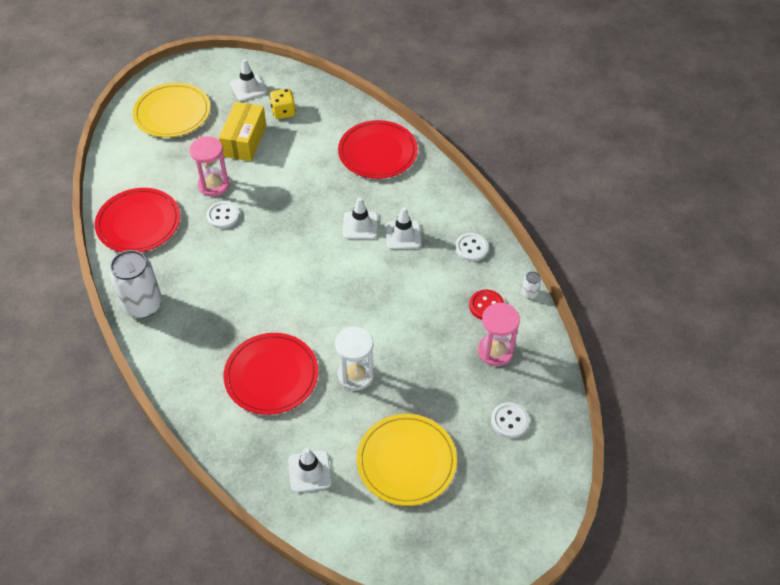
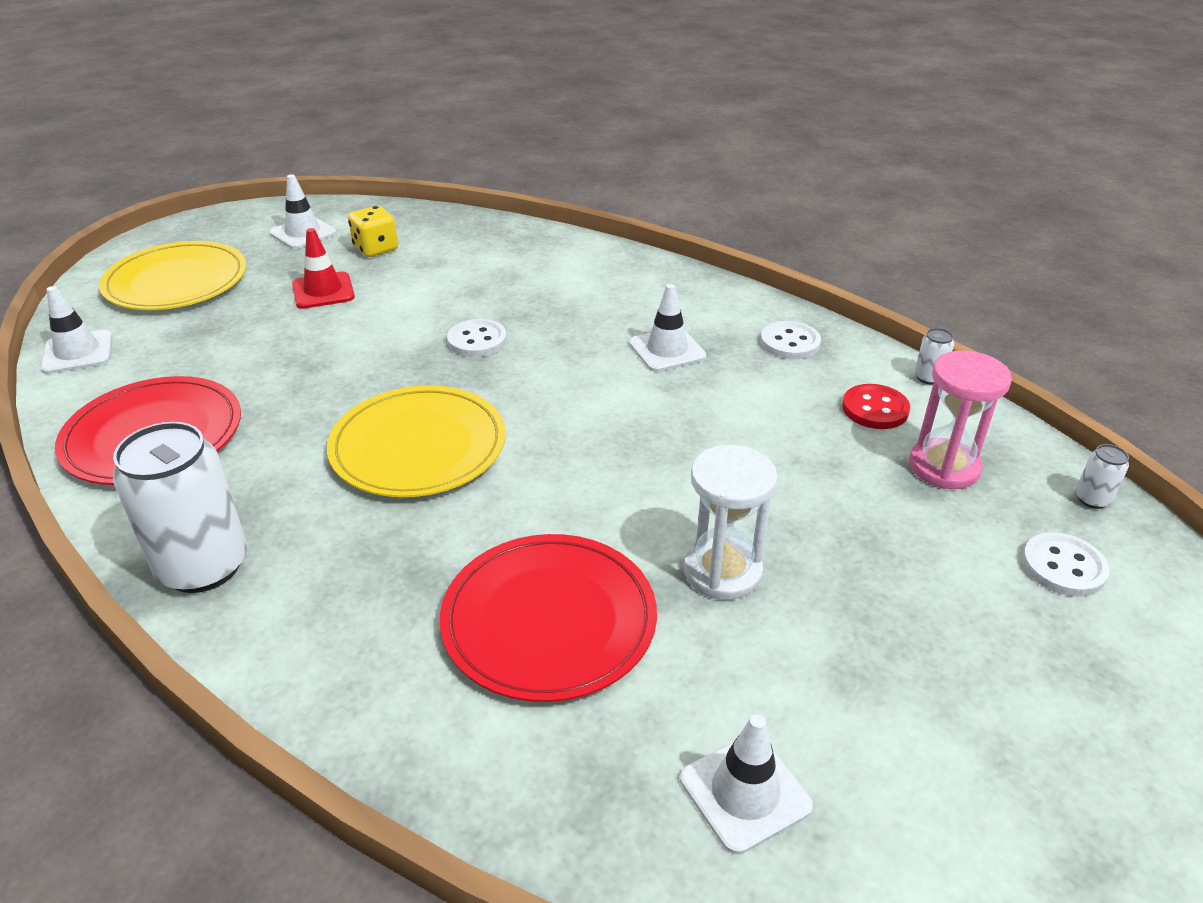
camera: 20 degrees left, 15 degrees down
(214, 185) = (290, 354): pink hourglass -> none
(223, 216) = (325, 391): white button -> white button (477, 340)
(244, 140) = (323, 291): yellow box -> red traffic cone
(360, 225) = (586, 353): white traffic cone -> white traffic cone (78, 352)
(377, 152) = (558, 265): red plate -> none
(406, 461) = (935, 700): yellow plate -> yellow plate (418, 446)
(554, 391) = (1092, 499): none -> white can

